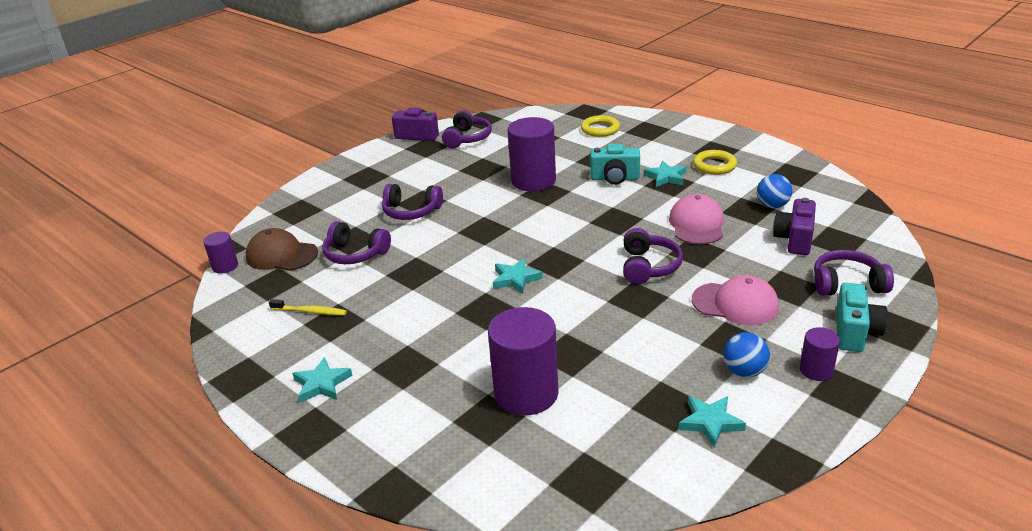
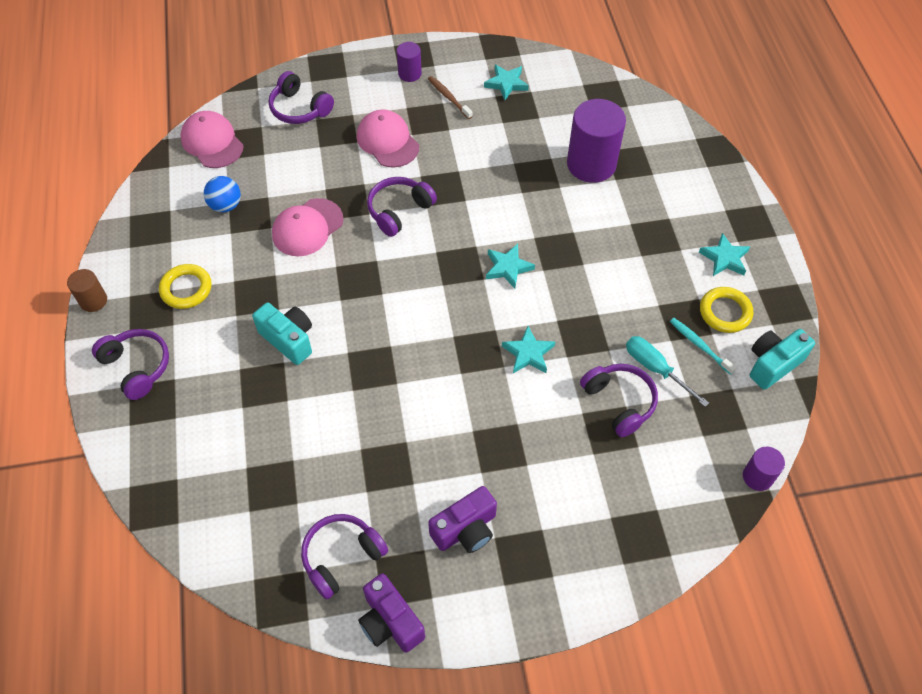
camera: 145 degrees left, 25 degrees up
(281, 255) = (692, 454): brown cap -> none
(310, 311) = (699, 345): yellow toothbrush -> turquoise toothbrush
(339, 282) = (655, 369): none -> turquoise screwdriver
(411, 211) = (522, 436): purple headphones -> purple headphones (137, 367)
(533, 181) = (362, 397): purple cylinder -> none
(600, 129) = (190, 446): yellow ring -> yellow ring (725, 312)
(666, 177) = (246, 305): turquoise star -> turquoise star (528, 353)
(744, 371) = (448, 97): blue ball -> brown toothbrush
(754, 139) = (93, 301): none -> brown cylinder
(794, 240) = (268, 163): purple camera -> purple camera (465, 530)
(855, 332) = (352, 79): turquoise camera -> turquoise camera (773, 364)
(858, 228) = (212, 142): none -> pink cap

